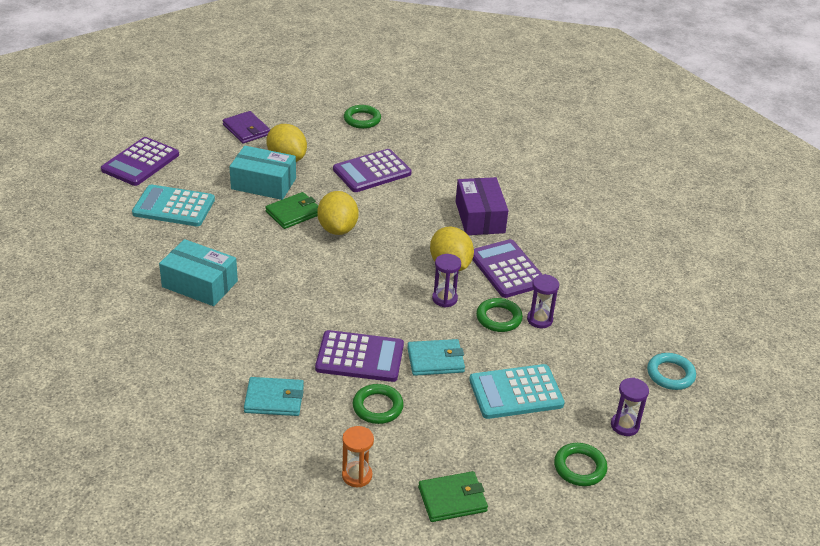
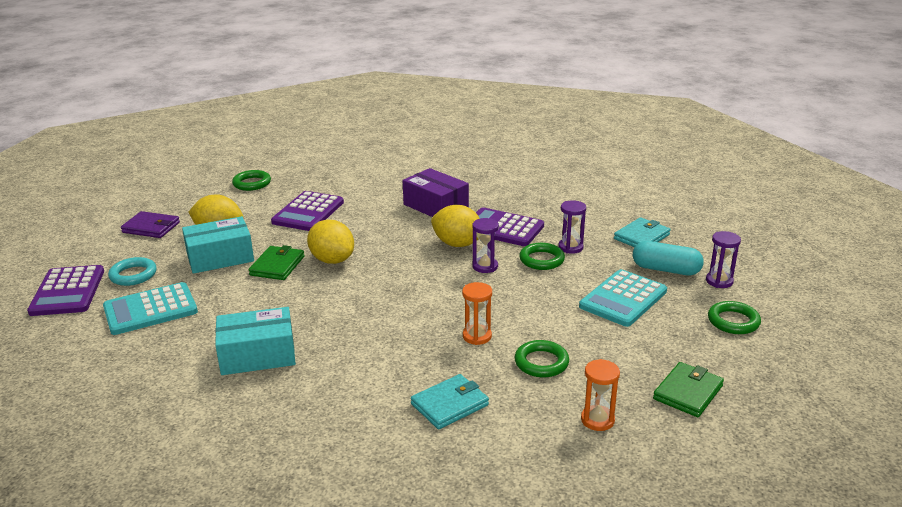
camera: 35 degrees left, 10 degrees down
(360, 357) = (477, 336): purple calculator -> orange hourglass
(435, 360) = (537, 308): turquoise wallet -> turquoise wallet (641, 237)
(593, 387) = (666, 269): none -> turquoise capsule
(670, 374) = (698, 238): turquoise ring -> turquoise ring (133, 275)

